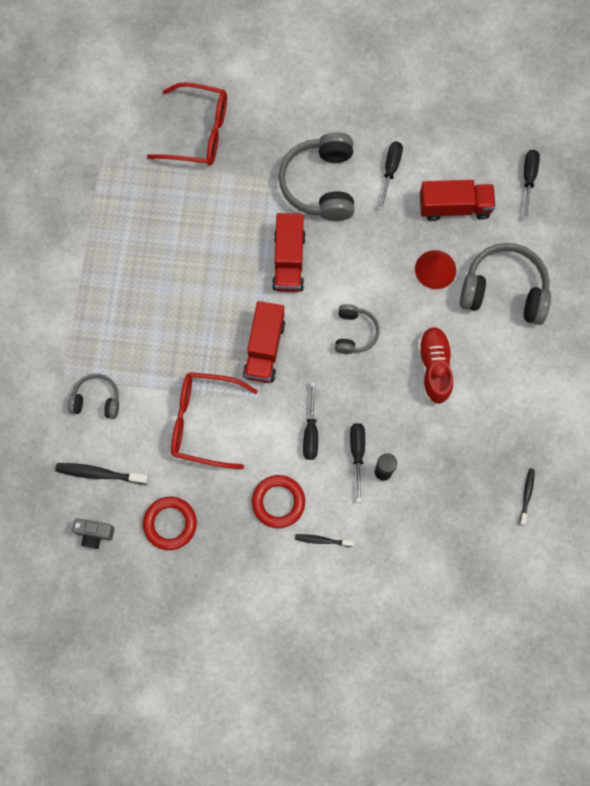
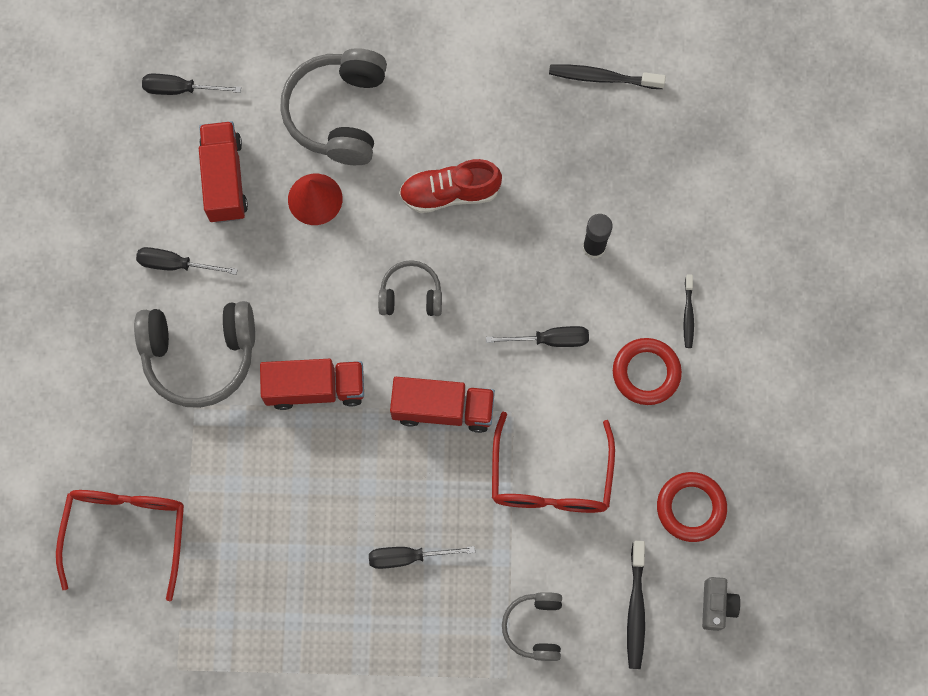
camera: 95 degrees left, 0 degrees up
(357, 454) = (573, 280): black screwdriver -> black screwdriver (408, 557)
(526, 495) = (602, 77): black toothbrush -> black toothbrush, size x1.62

